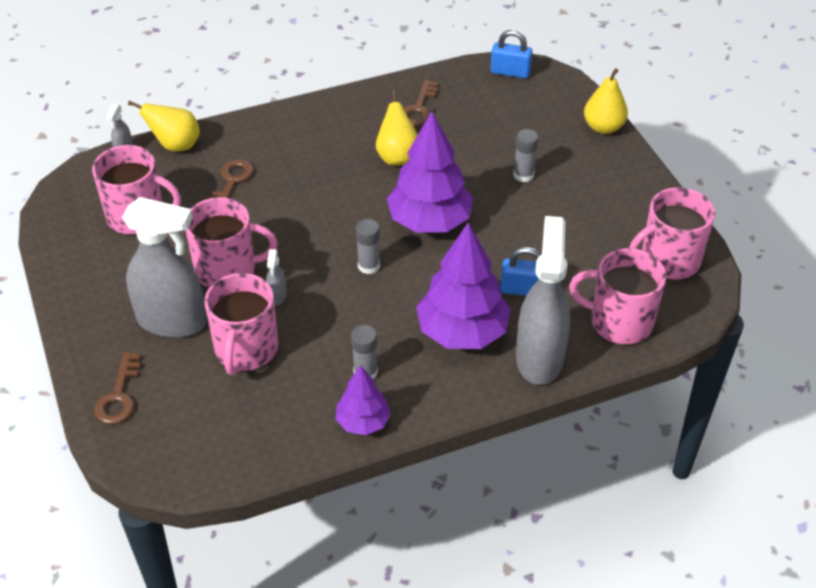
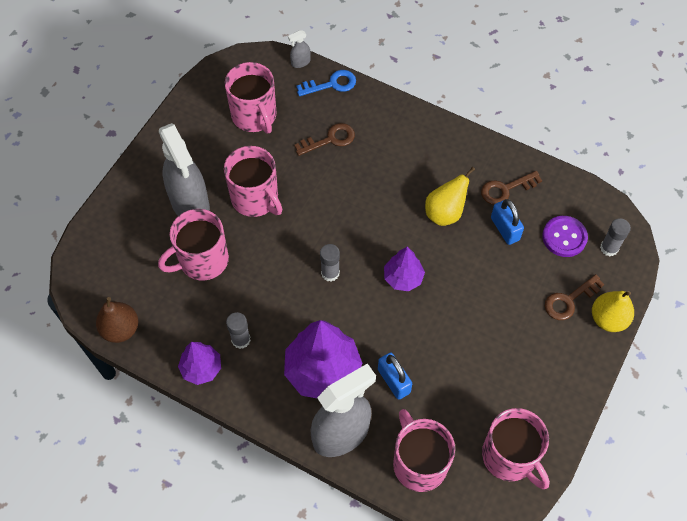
camera: 50 degrees right, 15 degrees up
(119, 396) = (114, 224): brown key -> brown key (569, 300)
(175, 145) = (331, 84): yellow pear -> blue key
(246, 463) = (121, 329): none -> brown pear
(277, 296) = (259, 242): grey spray bottle -> none
(429, 221) = (403, 278): purple tree -> purple tree, size x0.56
(503, 104) = (564, 237): none -> purple button
(510, 72) = (604, 216): blue padlock -> blue padlock (505, 229)
(523, 175) = (504, 302): grey glue stick -> grey glue stick (609, 248)
(668, 260) = (510, 457): pink mug -> pink mug turned 150 degrees counterclockwise

